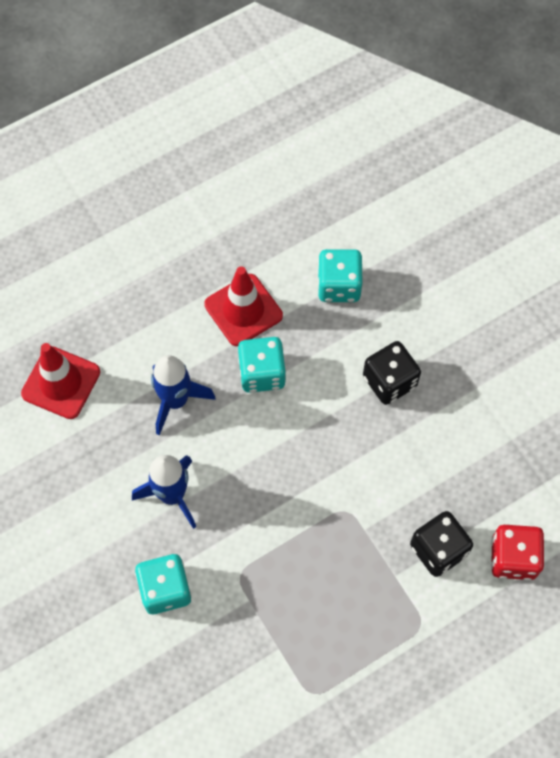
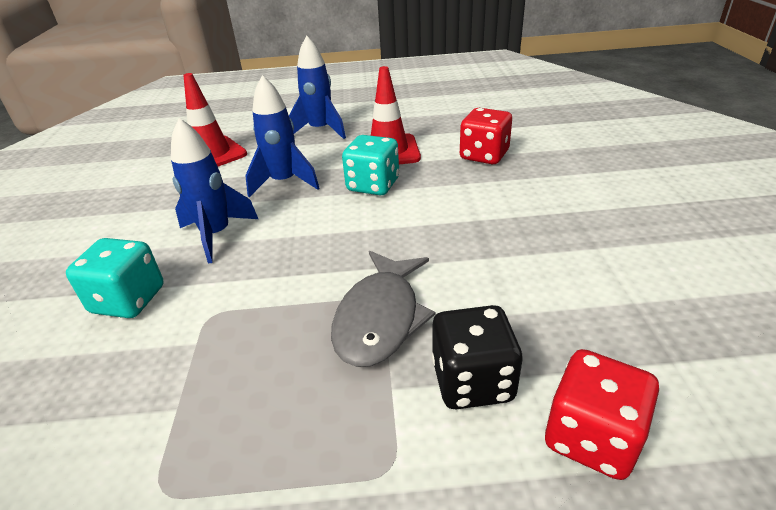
camera: 30 degrees right, 30 degrees down
(146, 294) = (320, 130): none -> blue rocket
(338, 285) = (484, 155): turquoise dice -> red dice
(357, 525) = (380, 318): none -> grey fish
(389, 381) = (497, 218): black dice -> none

